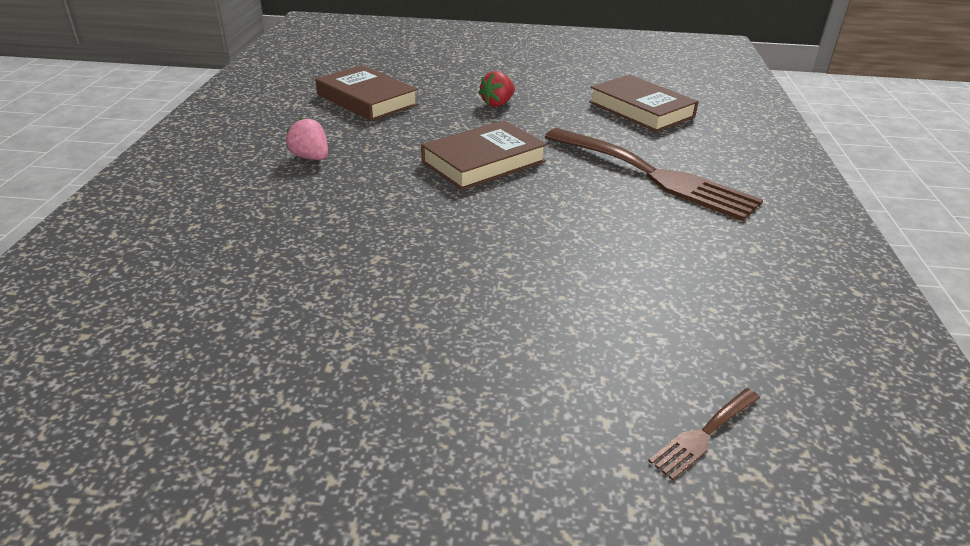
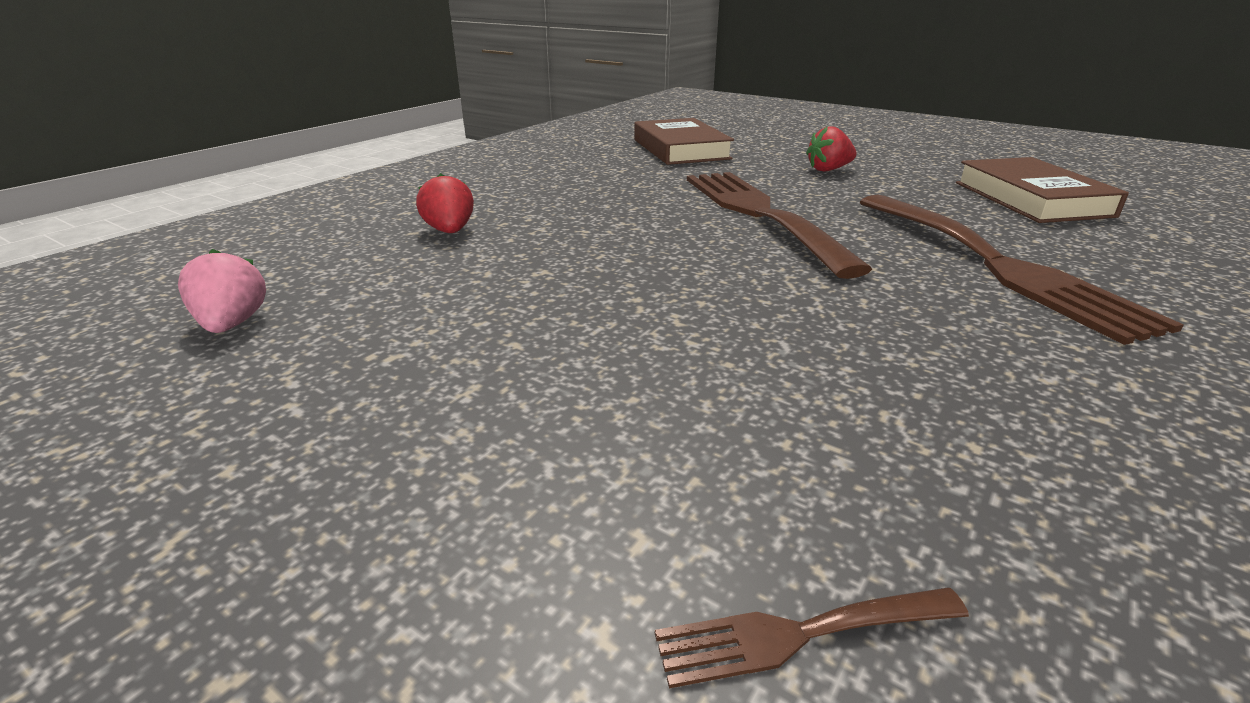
camera: 30 degrees right, 5 degrees down
(261, 237) = (450, 231): none -> red strawberry
(311, 158) = (572, 182): pink strawberry -> pink strawberry (232, 324)
(483, 162) = (759, 214): brown book -> brown fork

